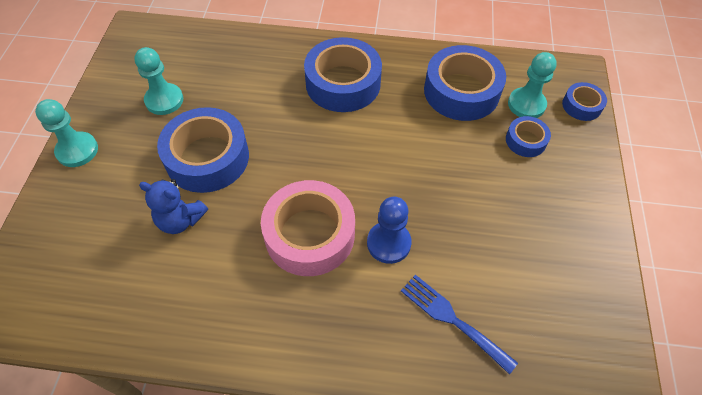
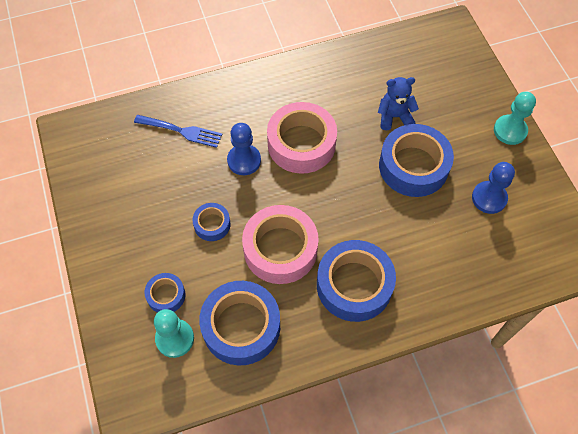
camera: 155 degrees right, 5 degrees up
(164, 100) = (489, 198): turquoise pawn -> blue pawn
(394, 136) = (280, 249): none -> pink tape
(581, 105) = (120, 362): blue tape -> blue tape (212, 224)

